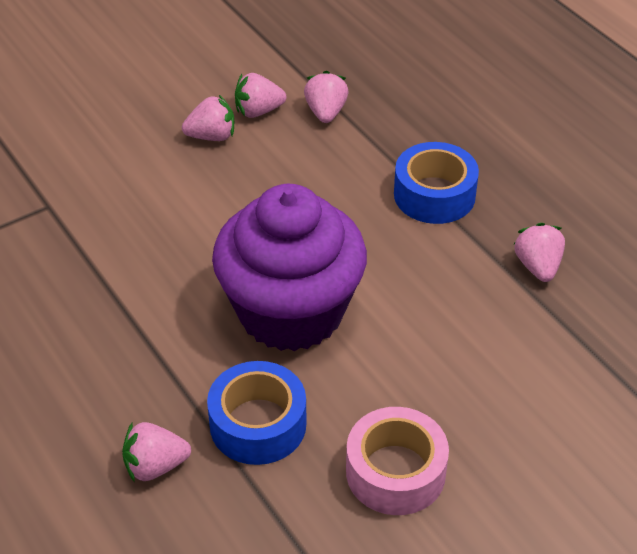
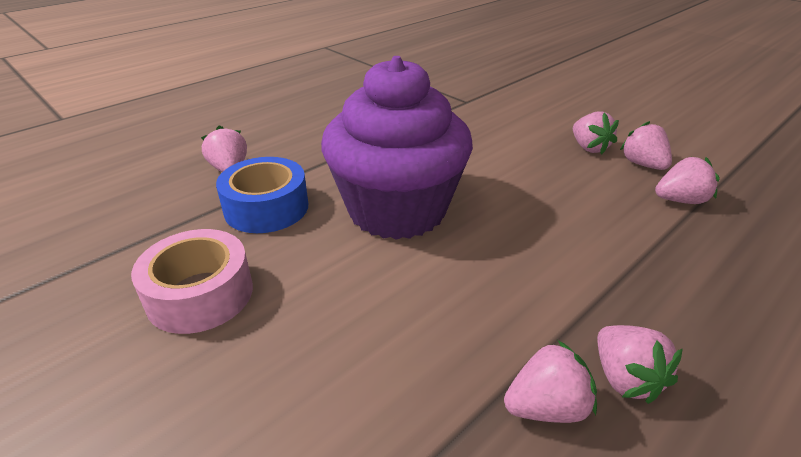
camera: 80 degrees right, 10 degrees down
(434, 195) = (617, 290): blue tape -> none
(518, 221) = (625, 378): none -> pink strawberry

